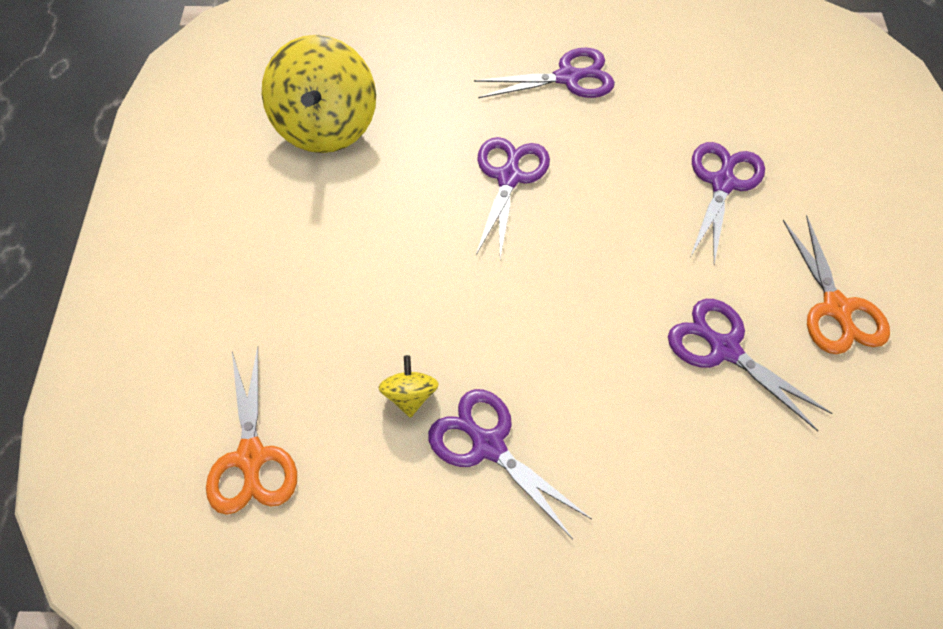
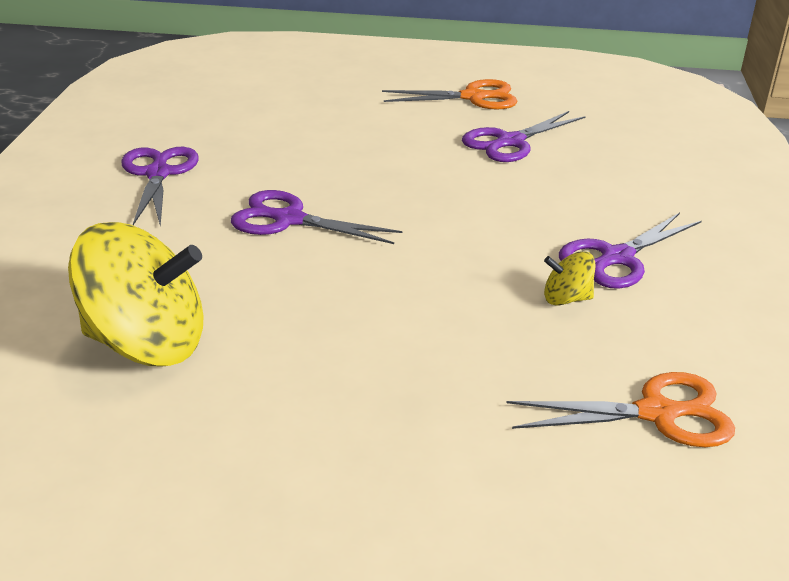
camera: 85 degrees left, 25 degrees down
(722, 183) = (334, 119): purple scissors -> none

